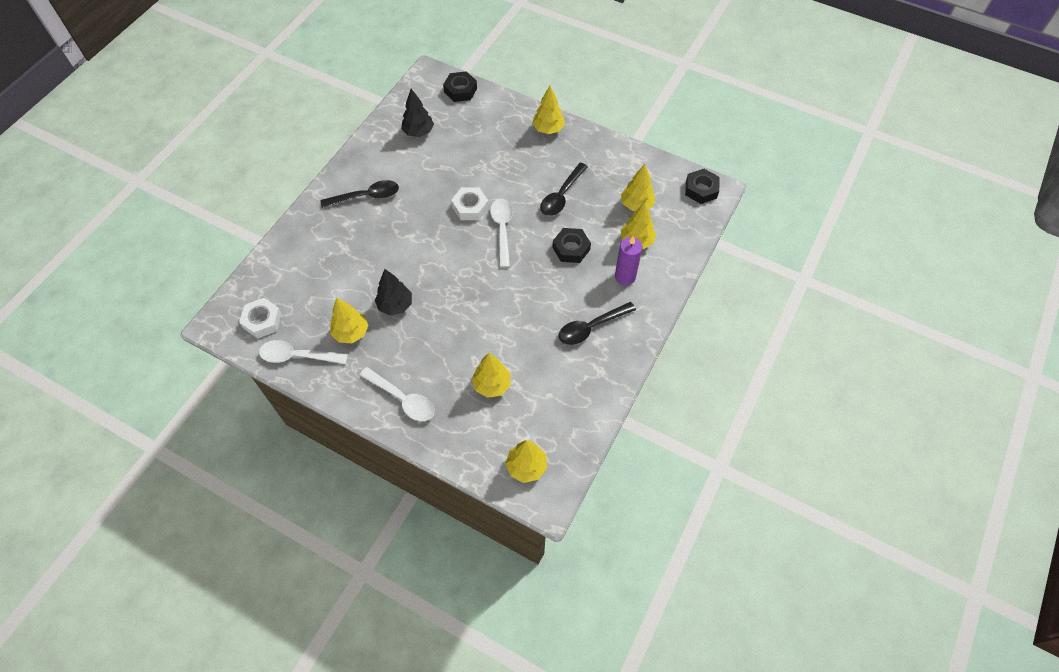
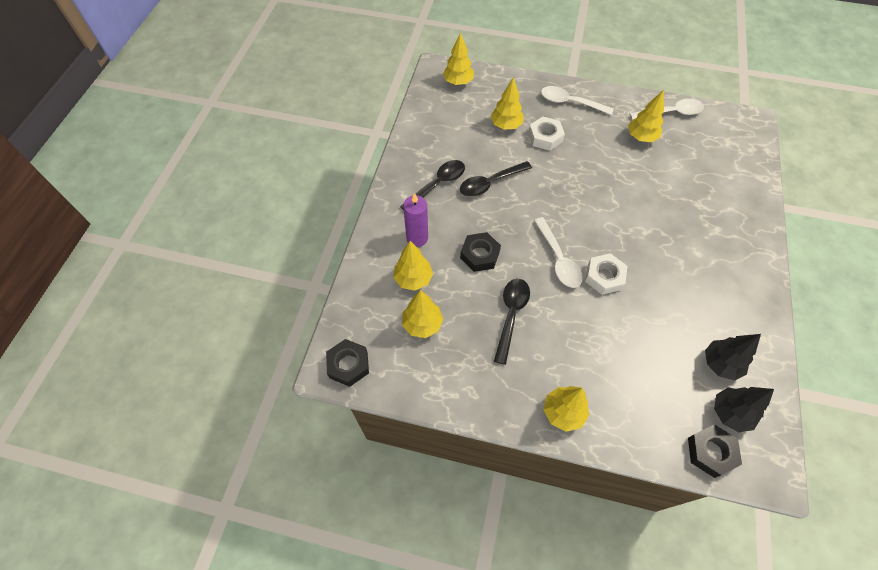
camera: 165 degrees right, 0 degrees up
(262, 321) = (719, 130): white nut -> white nut (545, 137)
(366, 196) = (719, 263): black spoon -> black spoon (490, 183)
(395, 305) = (619, 166): black tree -> black tree (730, 413)

